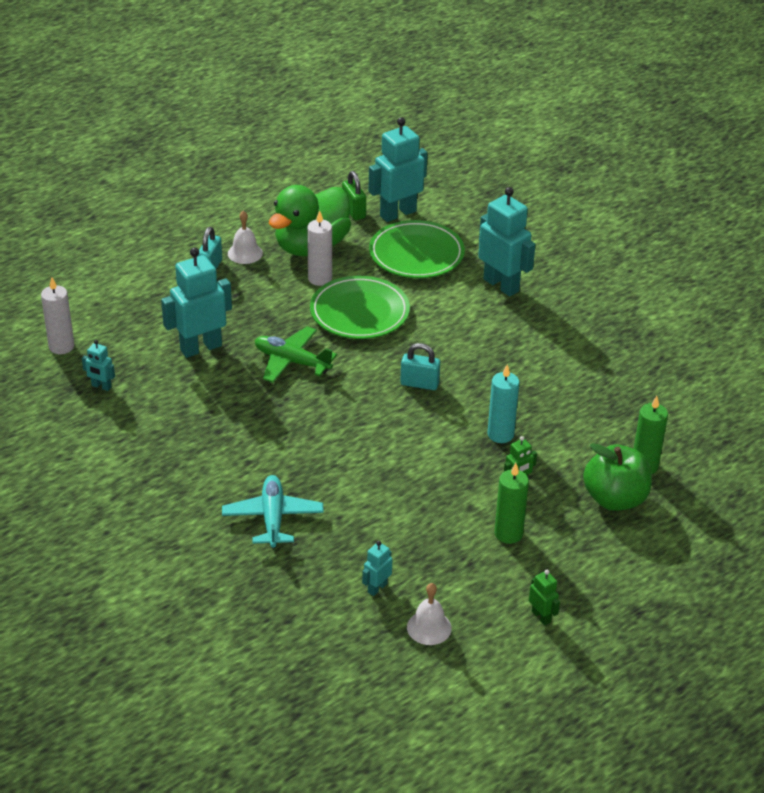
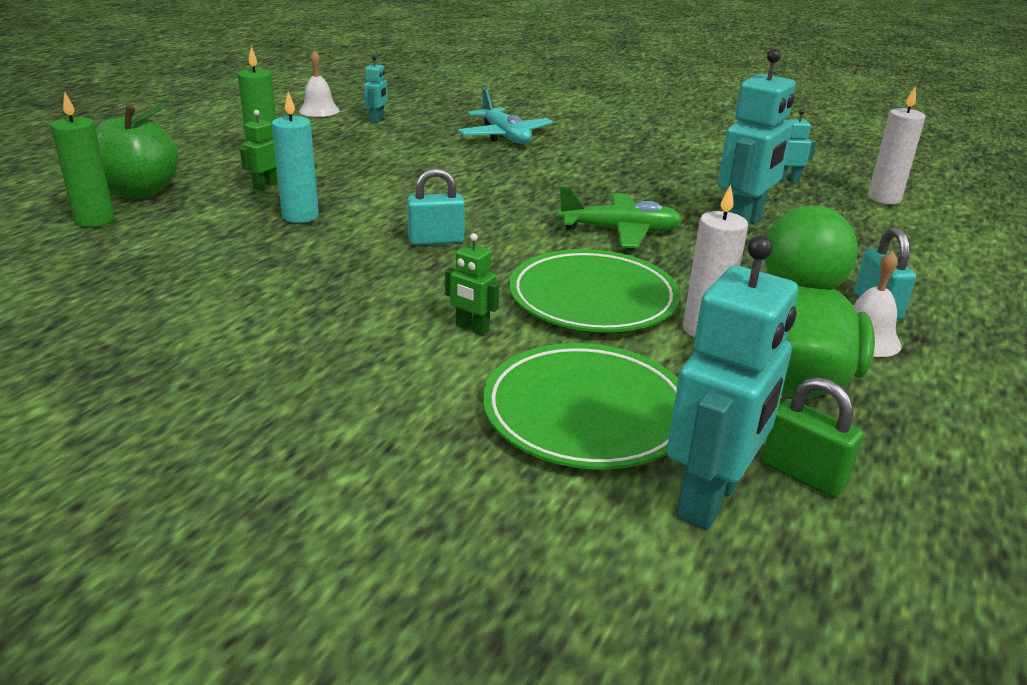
camera: 155 degrees right, 10 degrees down
(501, 285) = (380, 395): turquoise robot -> none
(541, 617) = (217, 124): green robot -> green robot (472, 328)

